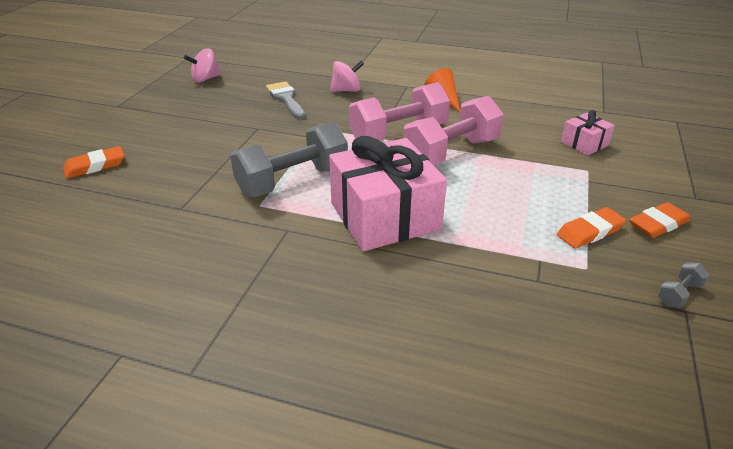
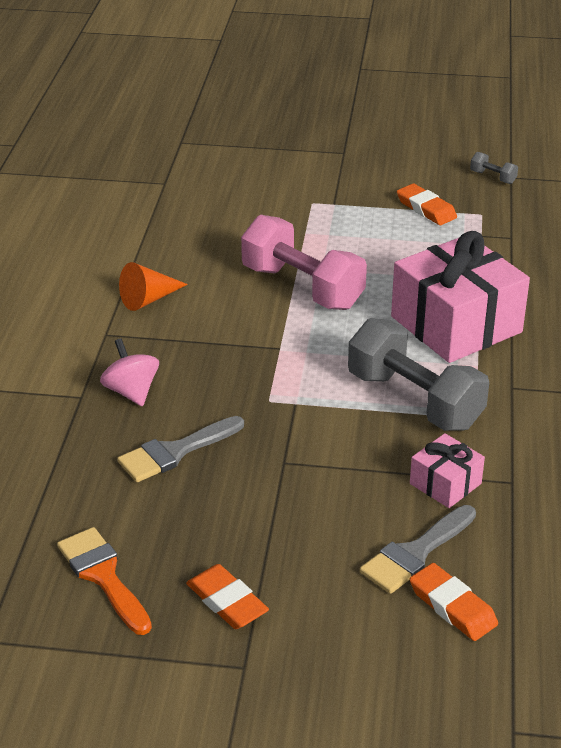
camera: 100 degrees left, 0 degrees up
(147, 160) = (415, 553): none -> grey brush
(205, 79) = (103, 576): pink spinning top -> orange brush
(398, 134) = (266, 330): pink dumbbell -> none
(584, 144) = (253, 201): pink gift -> pink gift (445, 483)
(658, 224) = (397, 175): orange eraser -> orange eraser (227, 601)

